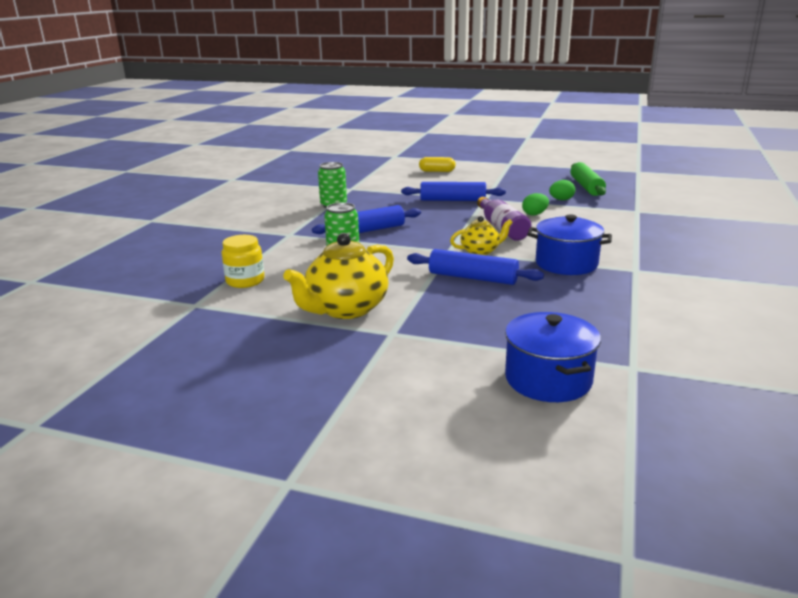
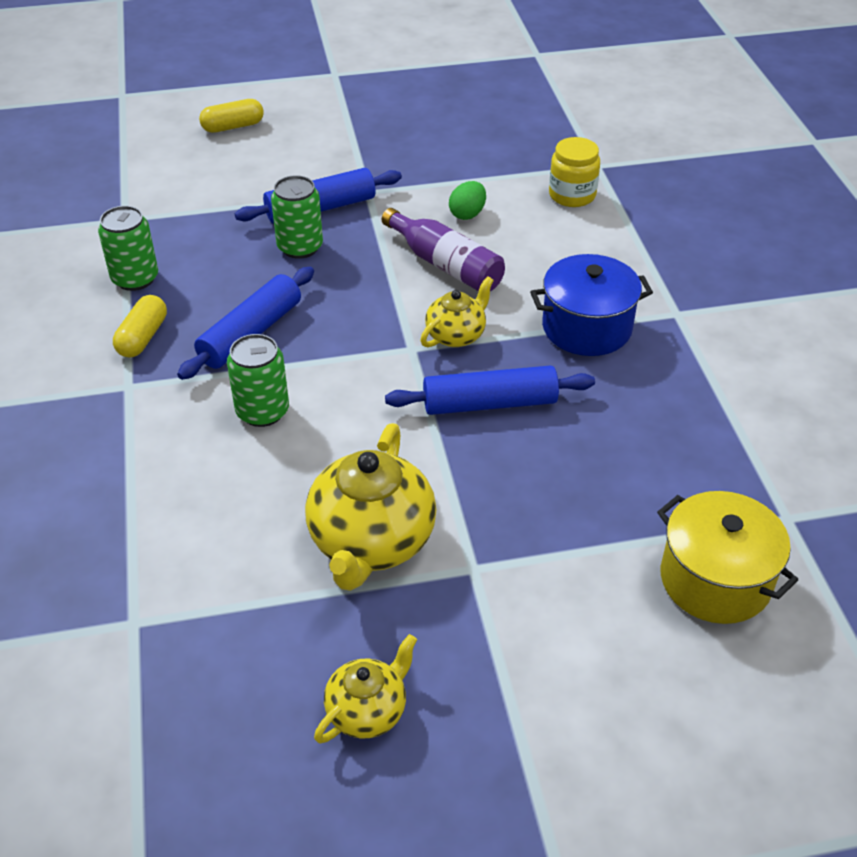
camera: 30 degrees left, 20 degrees up
(245, 281) = (162, 533): yellow jar -> yellow jar (572, 195)
(268, 368) = (367, 711): none -> yellow teapot
(314, 222) = (142, 337): none -> yellow capsule
(427, 210) = (300, 247): none -> green can
(548, 379) = (715, 579): blue pot -> yellow pot
(561, 200) = (479, 163): green egg -> none
(586, 187) = (492, 117): green rolling pin -> none

